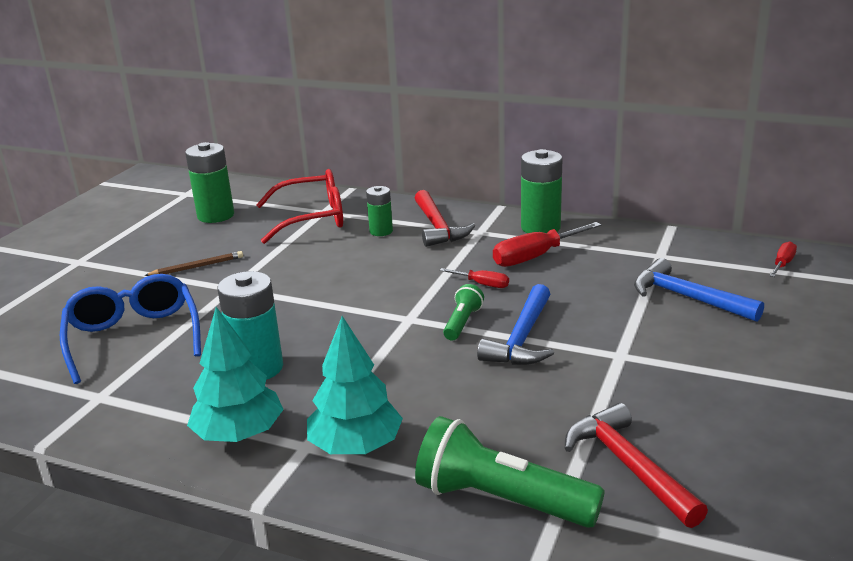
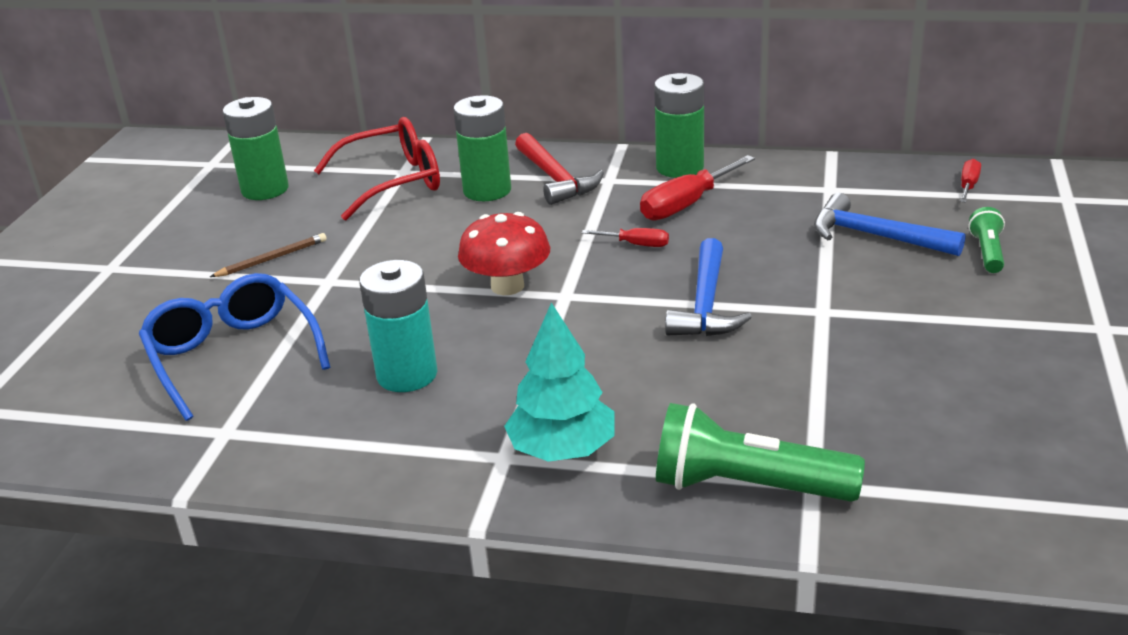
camera: 10 degrees left, 5 degrees up
(239, 434) = (419, 454): turquoise tree -> none
(366, 306) = (507, 286): none -> red mushroom
(381, 231) = (487, 190): green battery -> green battery, size x1.67
(462, 322) = (630, 293): green flashlight -> green flashlight (987, 252)
(628, 465) = (870, 431): red hammer -> none

